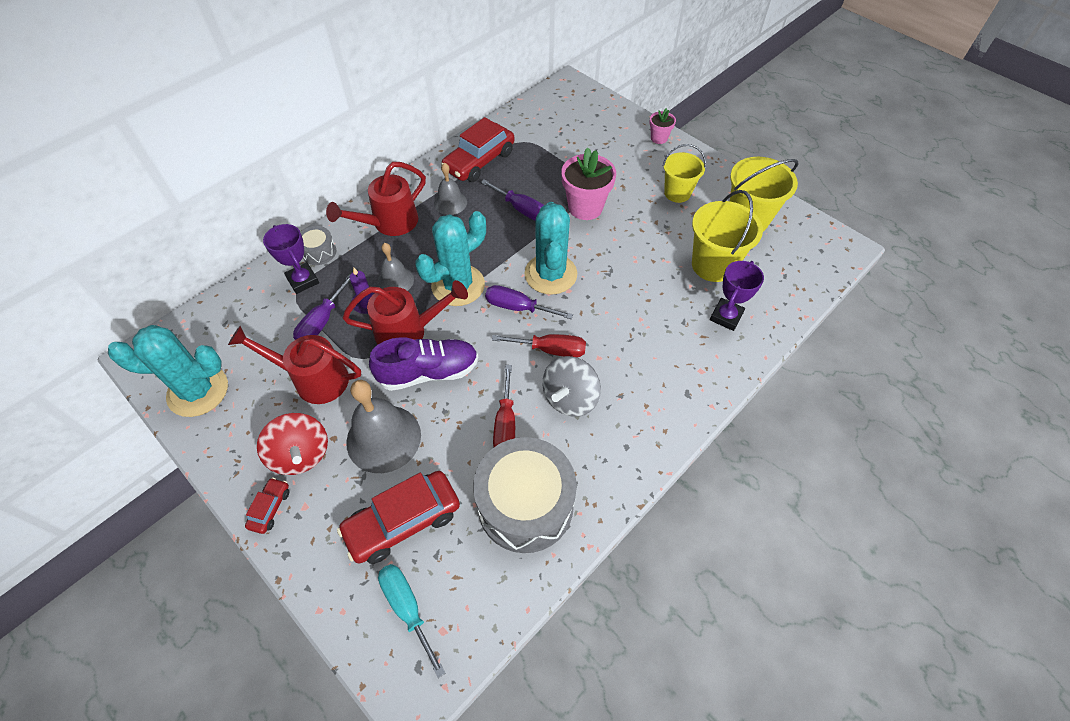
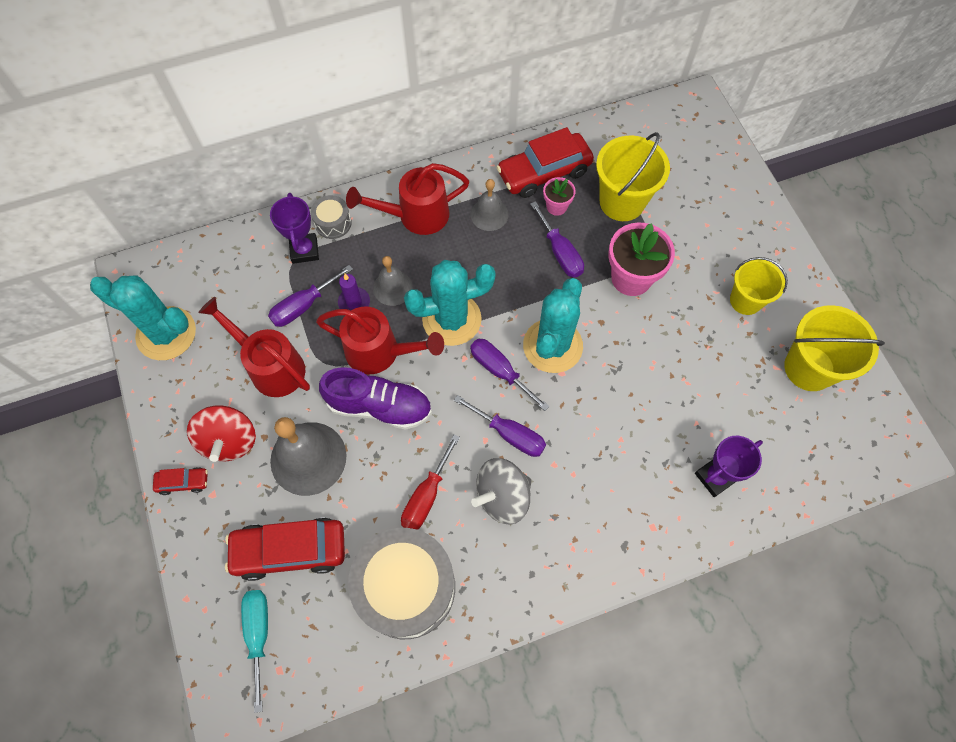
camera: 25 degrees right, 10 degrees up
(270, 508) = (183, 482): red car -> red car turned 45 degrees clockwise
(551, 350) = (509, 434): red screwdriver -> purple screwdriver
(659, 138) = (764, 218): pink flower pot -> pink flower pot (556, 206)
(713, 265) = (736, 409): yellow bucket -> yellow bucket (622, 202)

